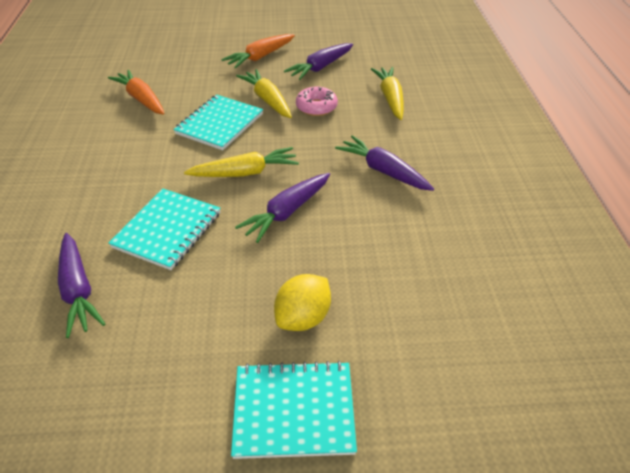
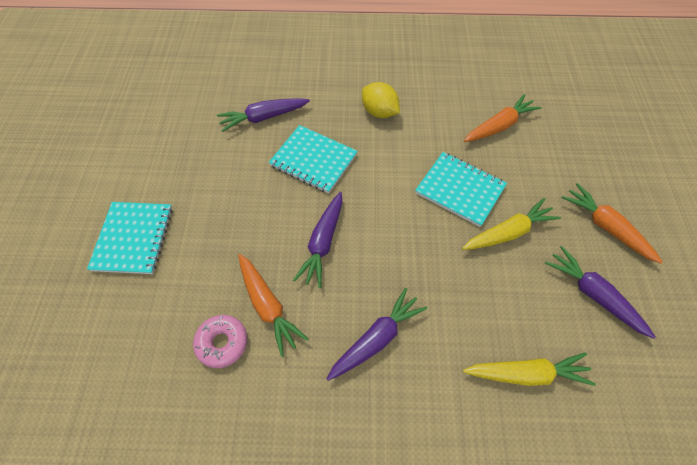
camera: 95 degrees right, 15 degrees up
(245, 172) = (381, 211): yellow carrot -> none
(287, 212) = (323, 243): purple carrot -> purple carrot turned 120 degrees counterclockwise
(303, 317) = (205, 249): yellow lemon -> yellow lemon (379, 112)
(316, 107) = (498, 282): pink donut -> pink donut (222, 343)
(368, 247) = (268, 306): none -> orange carrot

